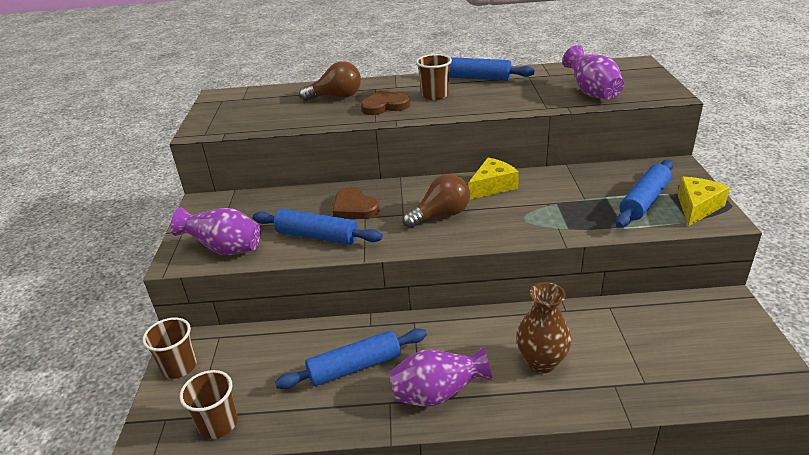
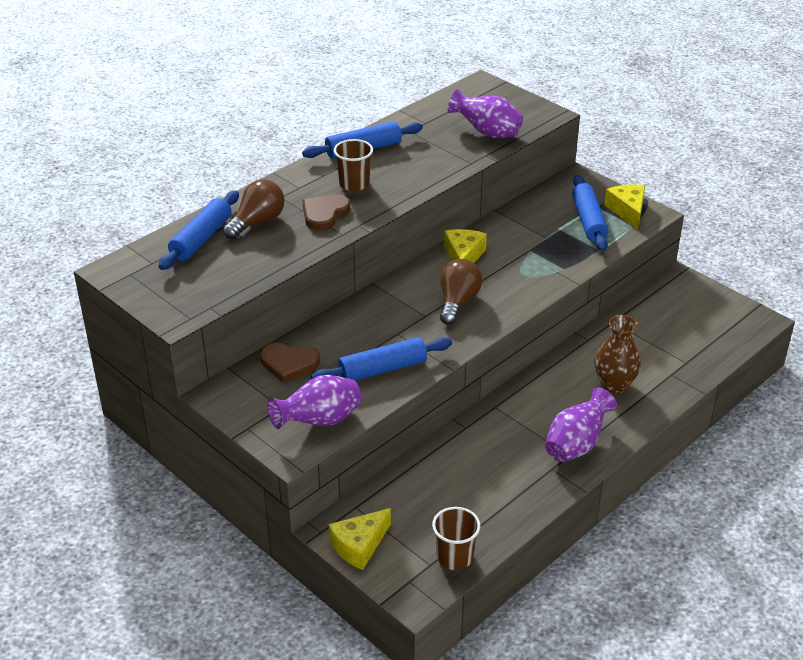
camera: 45 degrees left, 5 degrees up
(179, 366) = (359, 545): brown cup -> yellow cheese
(354, 207) = (374, 329): brown heart -> brown heart (289, 363)
(354, 367) = (496, 462): blue rolling pin -> blue rolling pin (201, 238)

